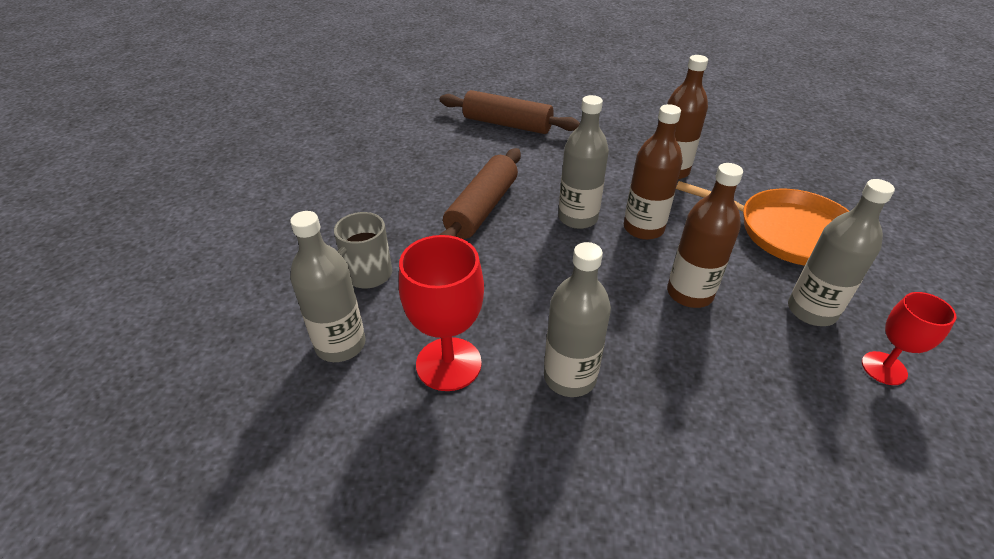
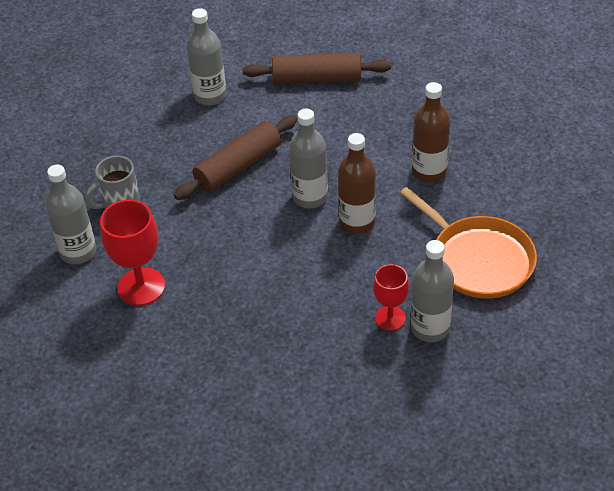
camera: 25 degrees right, 5 degrees up
(507, 124) = (317, 79): brown rolling pin -> brown rolling pin turned 45 degrees counterclockwise
(569, 377) = (215, 320): grey bottle -> grey bottle (210, 96)
(689, 293) = (347, 287): brown bottle -> none
(884, 368) = (441, 383): red goblet -> red goblet (390, 318)

